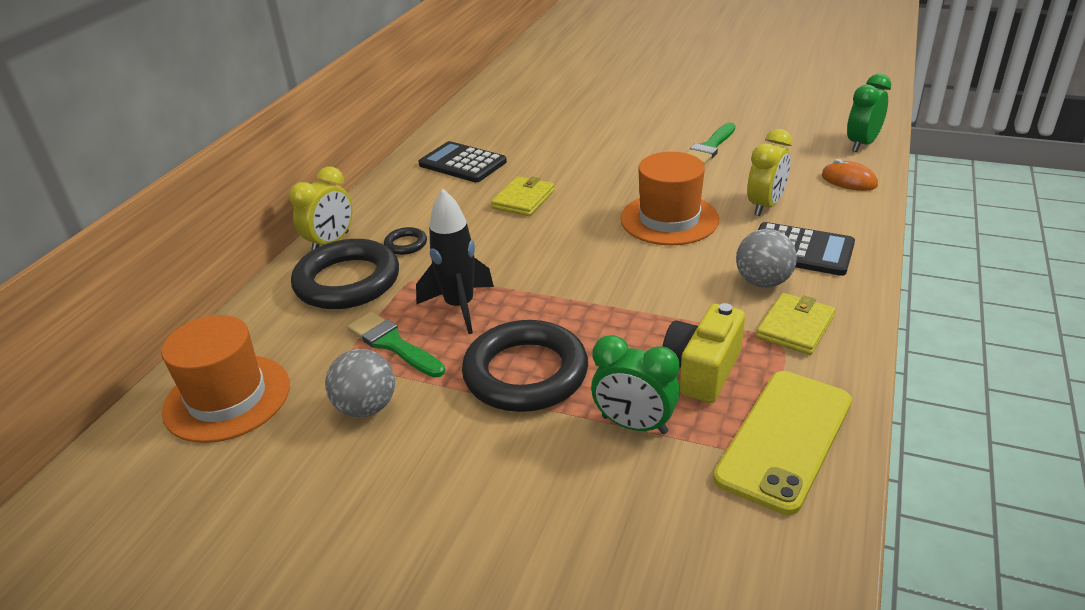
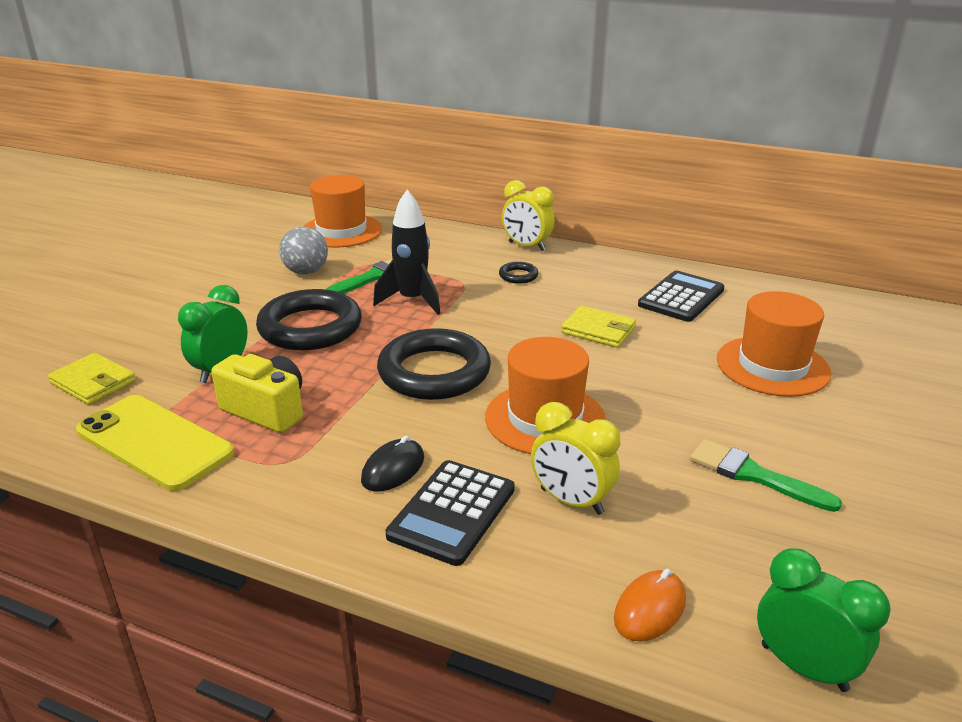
camera: 90 degrees right, 5 degrees down
(347, 281) = (465, 256): black ring -> black ring (434, 372)
(574, 134) = (772, 366): none -> orange hat
(763, 282) = (393, 469): grey ball -> black mouse
(795, 327) = (302, 477): yellow wallet -> yellow wallet (93, 382)

